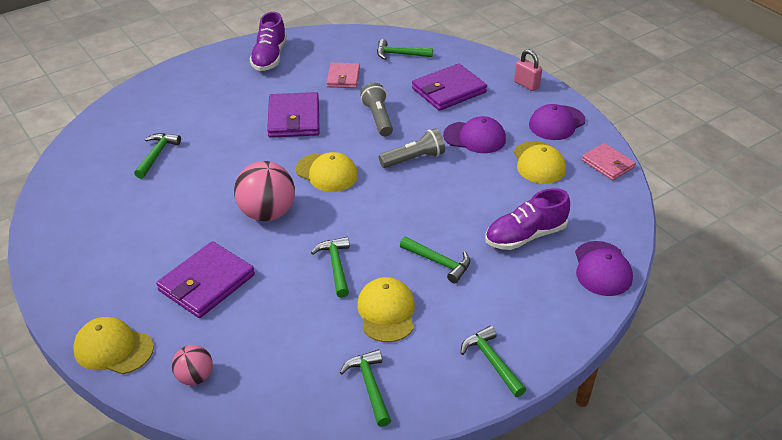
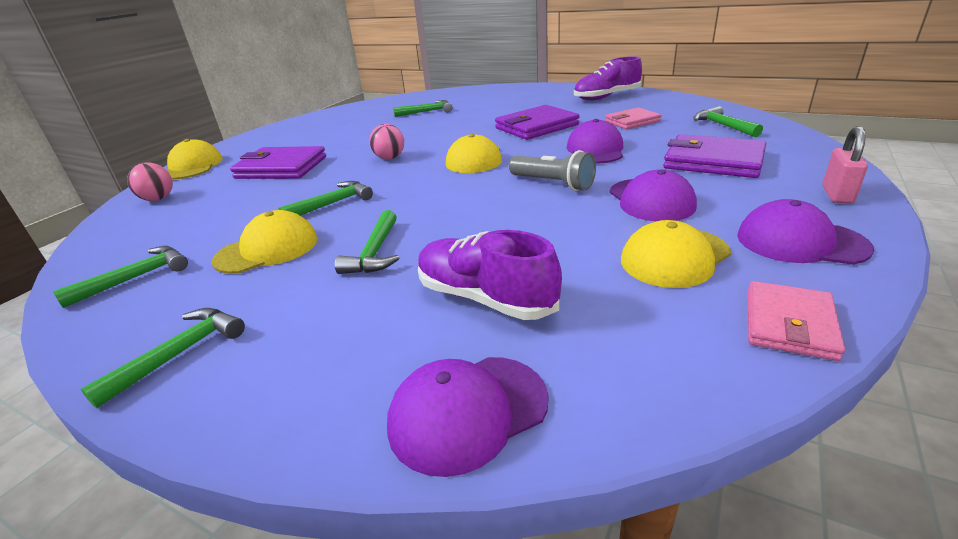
camera: 65 degrees right, 10 degrees down
(267, 213) = (389, 158): pink ball -> pink ball, size x0.56
(378, 118) = (595, 150): grey flashlight -> purple cap

